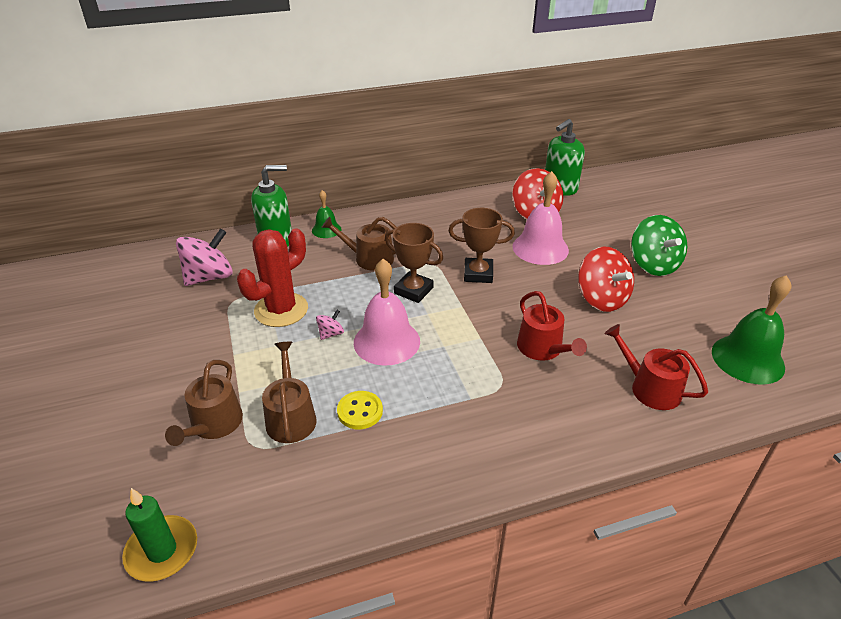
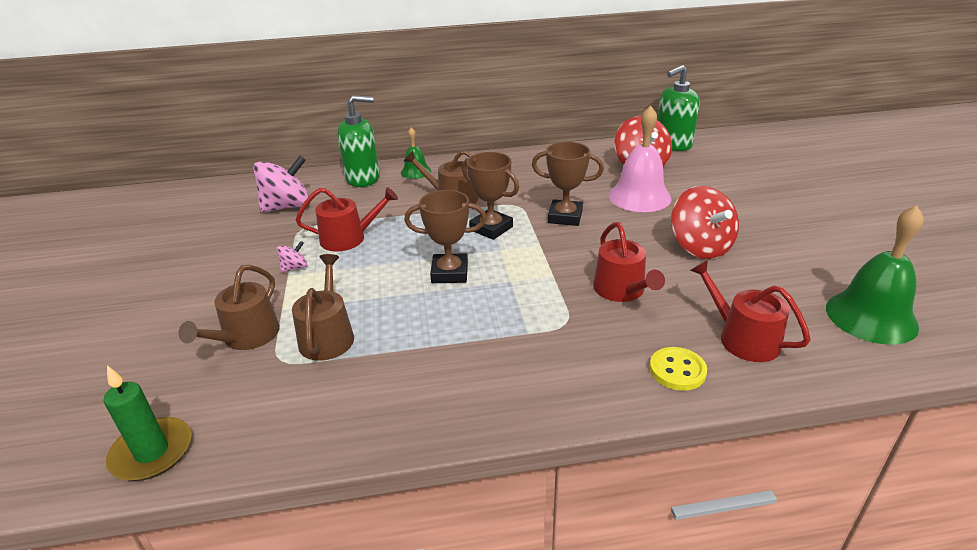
camera: 10 degrees right, 5 degrees down
(281, 310) = (348, 238): red cactus -> red watering can
(331, 334) = (393, 262): pink spinning top -> pink spinning top (294, 267)
(360, 411) = (402, 336): yellow button -> yellow button (677, 370)
(386, 341) = (449, 273): pink bell -> brown trophy
(653, 265) = (767, 218): green spinning top -> none

